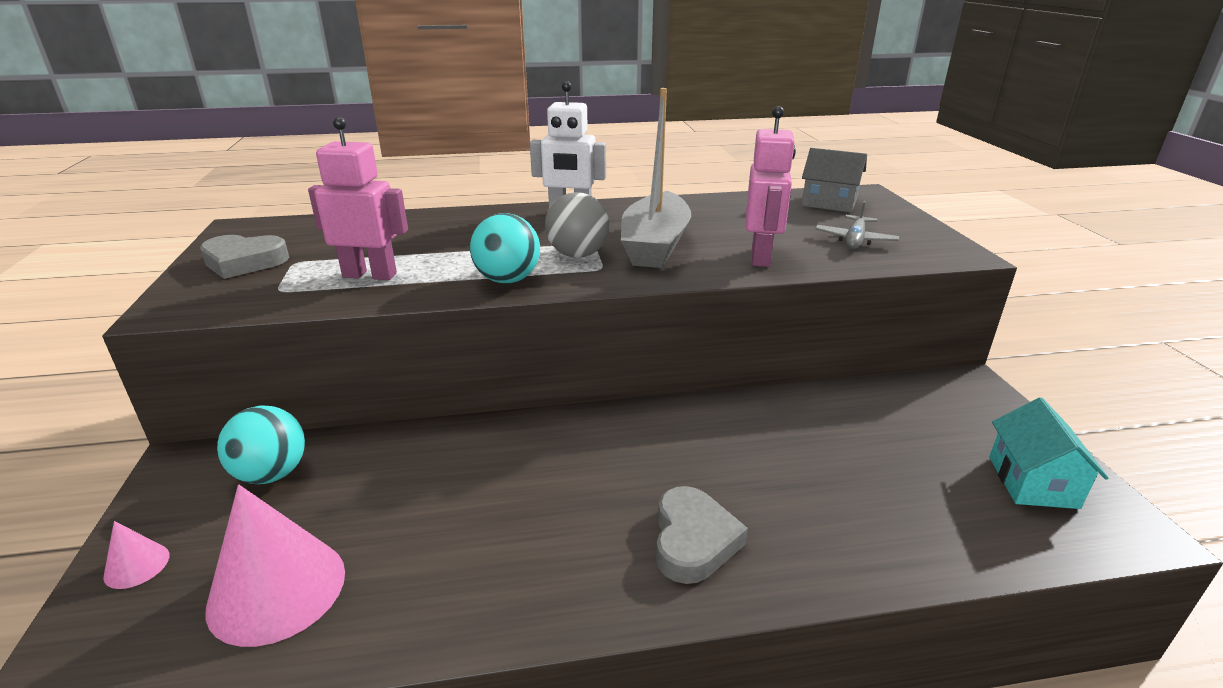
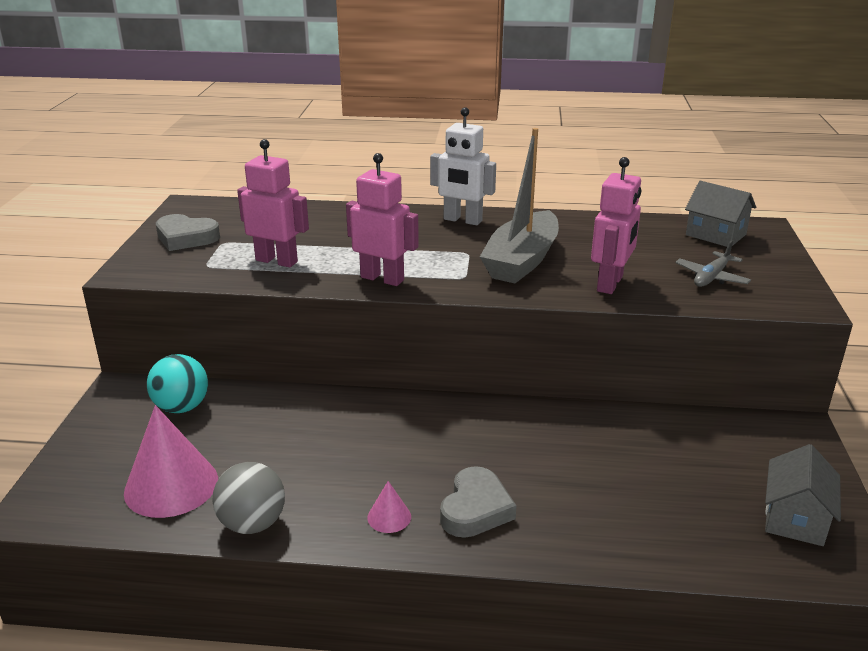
camera: 15 degrees right, 0 degrees up
(137, 565) = (85, 453): pink cone -> pink cone (389, 517)
(508, 280) = (382, 278): turquoise ball -> pink robot
(578, 254) = (450, 262): grey ball -> grey ball (252, 523)
(1032, 482) = (794, 518): turquoise house -> grey house

